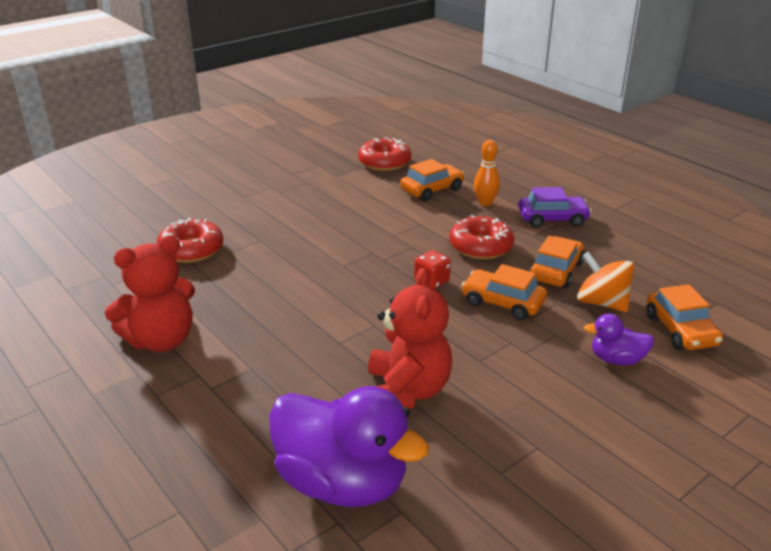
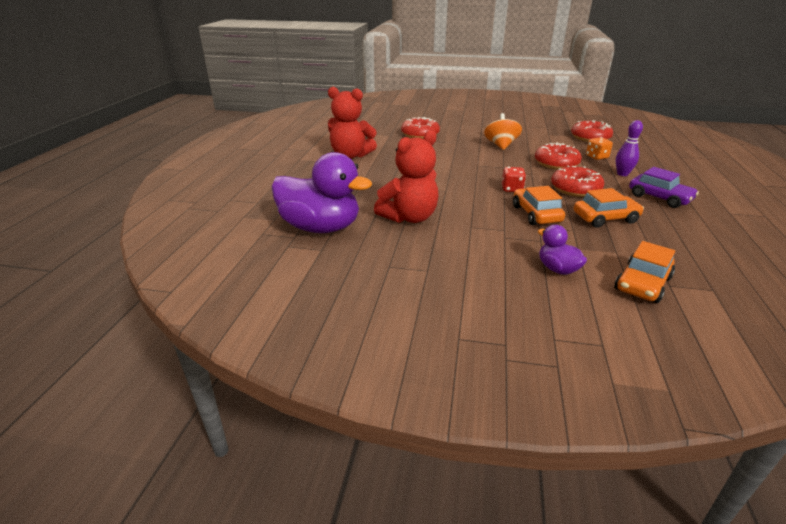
camera: 50 degrees right, 0 degrees up
(342, 482) = (320, 227): purple duck -> purple duck turned 60 degrees counterclockwise
(412, 219) = (556, 163): none -> red donut
(432, 190) = (596, 157): orange car -> orange dice
(485, 203) = (622, 174): orange bowling pin -> purple bowling pin
(601, 303) = (607, 244): orange spinning top -> orange spinning top (501, 145)

